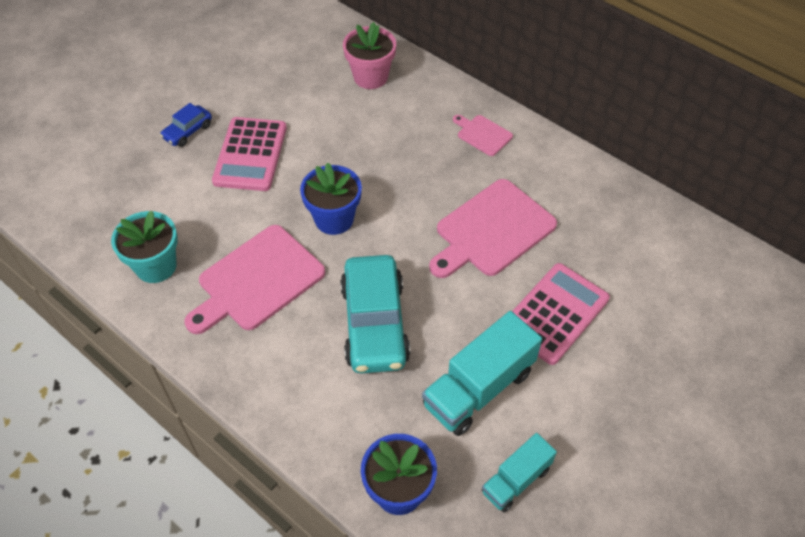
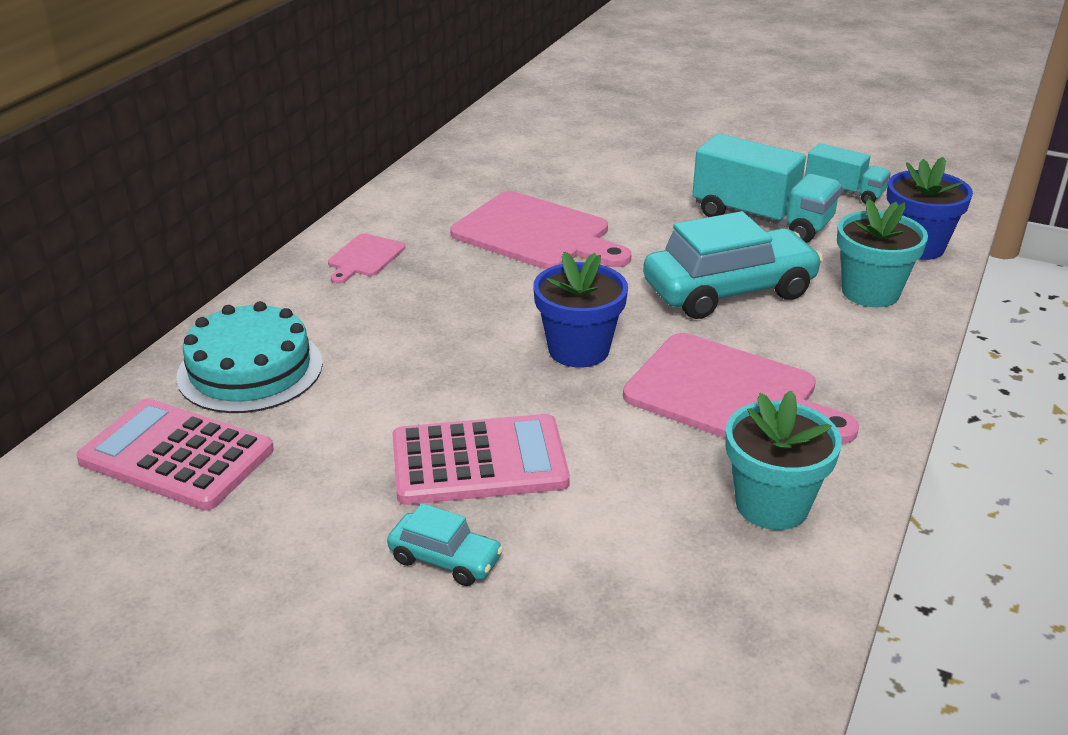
camera: 105 degrees left, 20 degrees down
(188, 131) = (445, 559): blue car -> turquoise car
(341, 417) = (870, 292): none -> turquoise flower pot
(370, 77) = (250, 369): pink flower pot -> turquoise cake
(555, 313) = (635, 189): pink calculator -> pink calculator (176, 455)

